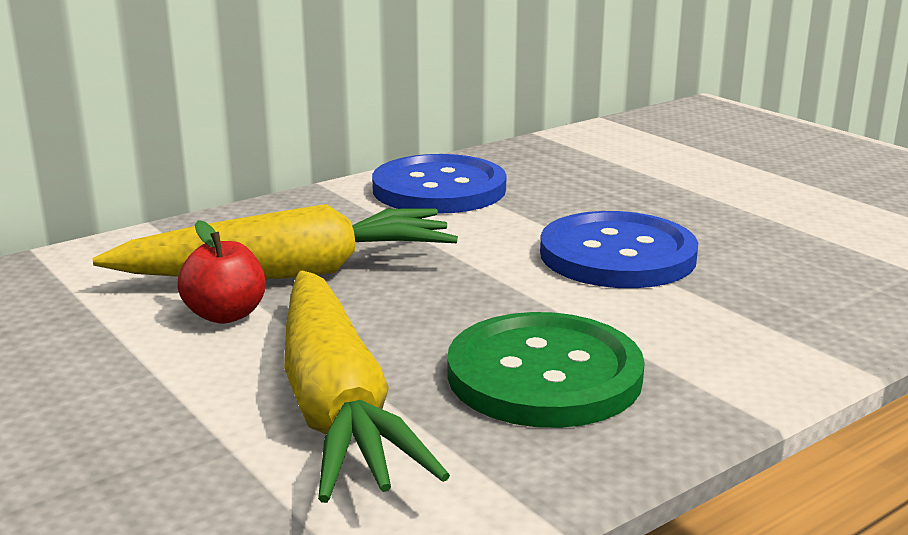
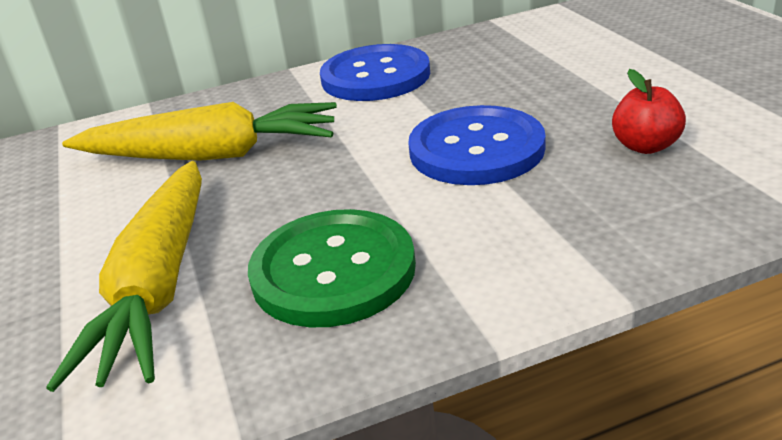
camera: 20 degrees right, 10 degrees up
(225, 315) = (141, 192): red apple -> red apple (645, 146)

